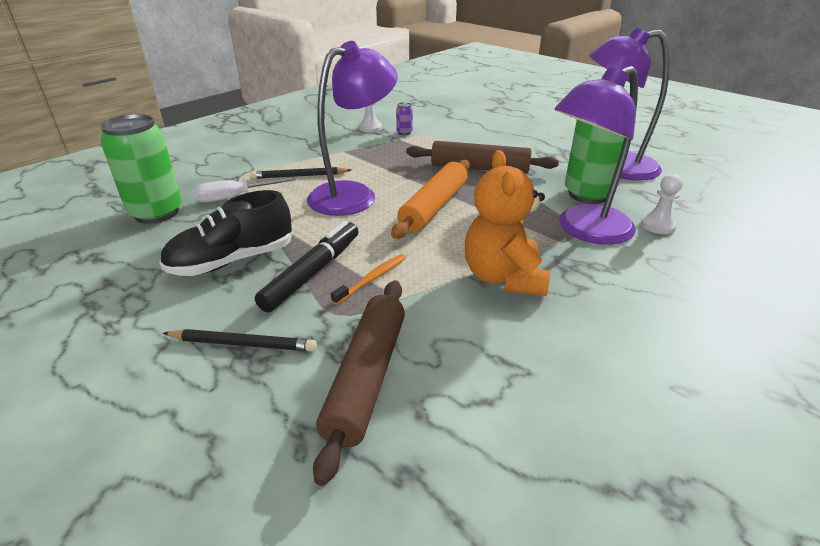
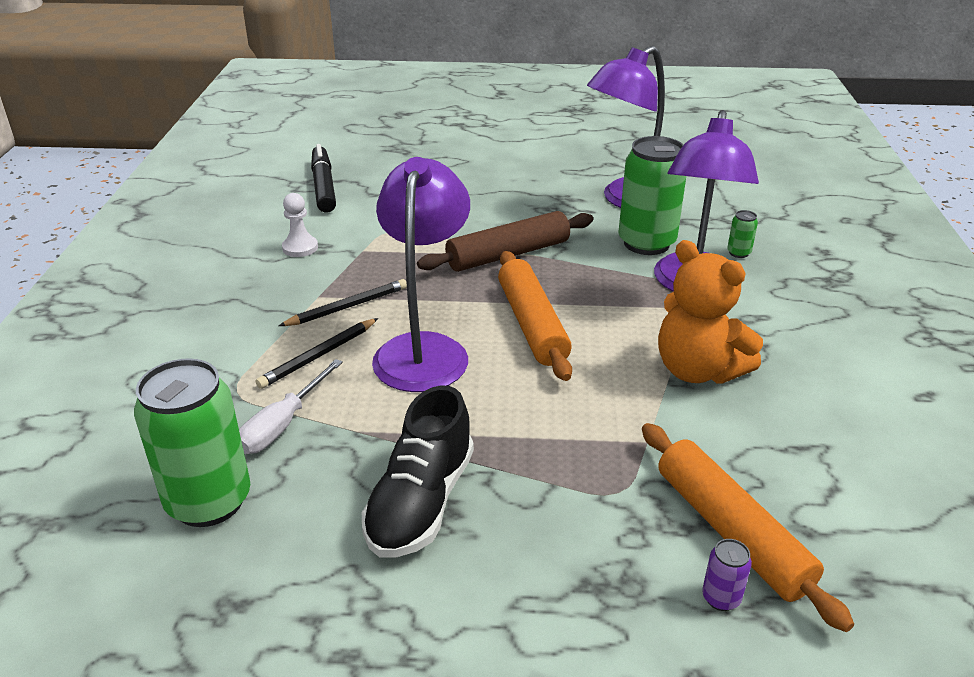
camera: 40 degrees left, 0 degrees up
(243, 344) = (584, 577): black pencil -> black pencil (348, 307)
(313, 272) = (528, 464): black marker -> black marker (323, 186)
(366, 378) = (731, 532): brown rolling pin -> orange rolling pin
(372, 279) = (594, 437): orange toothbrush -> none
(404, 132) = (354, 238): purple can -> purple can (721, 598)
(658, 225) = (738, 253): white pawn -> green can

